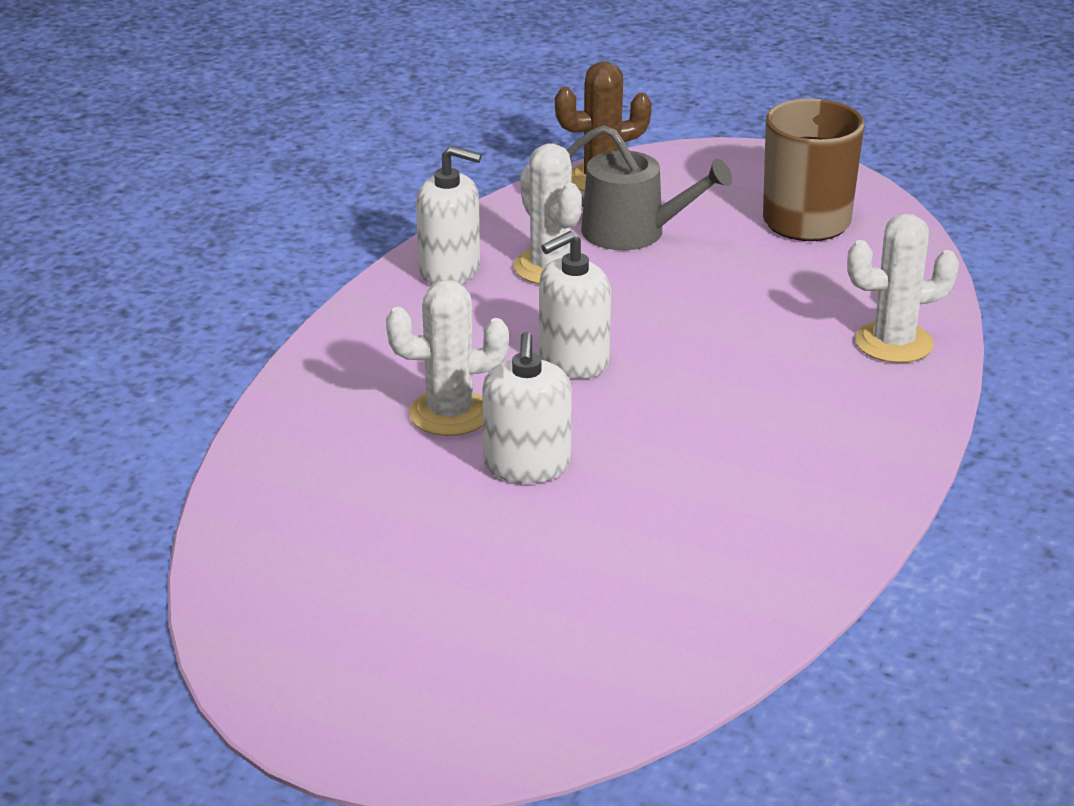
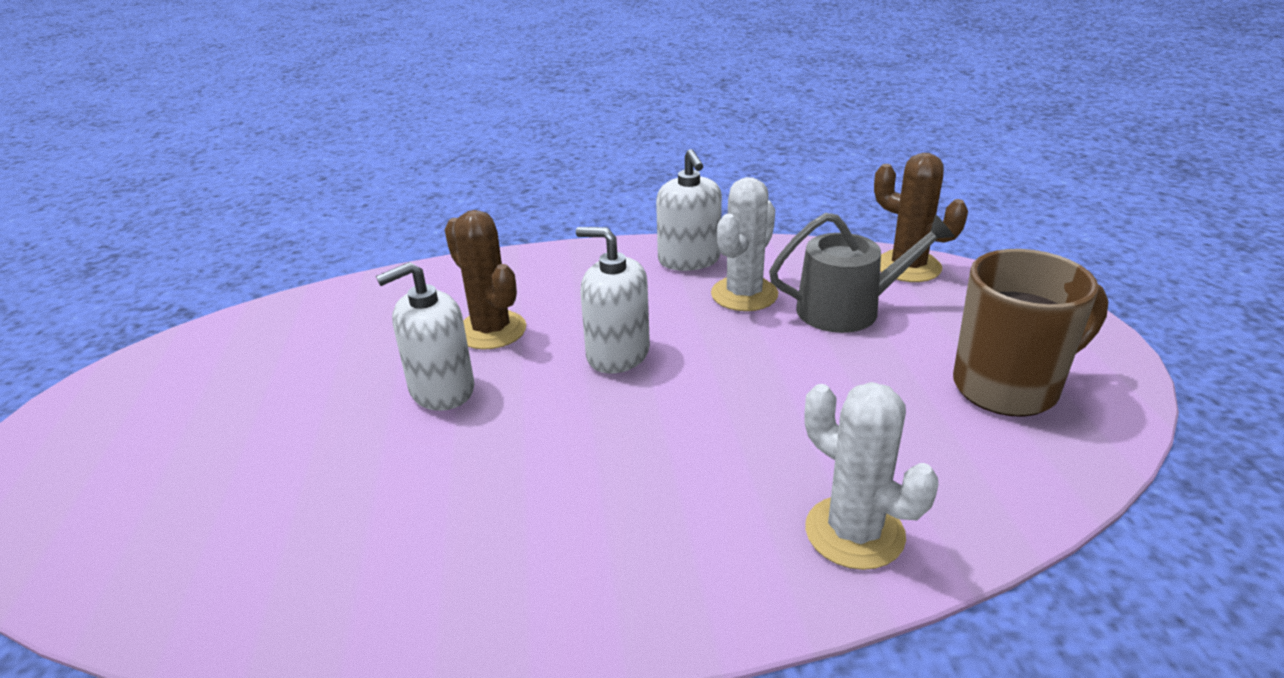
camera: 60 degrees right, 0 degrees up
(450, 414) = (491, 330): white cactus -> brown cactus
(633, 232) = (848, 309): grey watering can -> grey watering can turned 90 degrees counterclockwise

